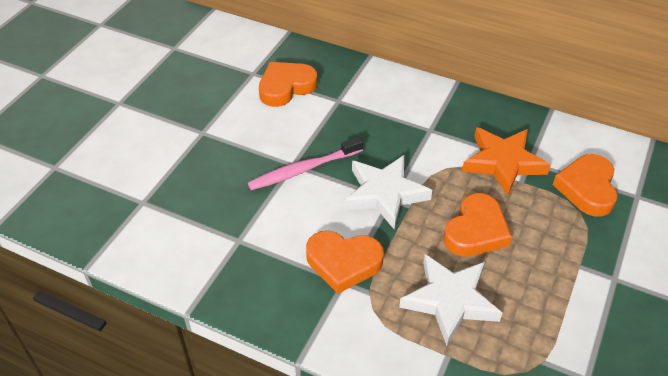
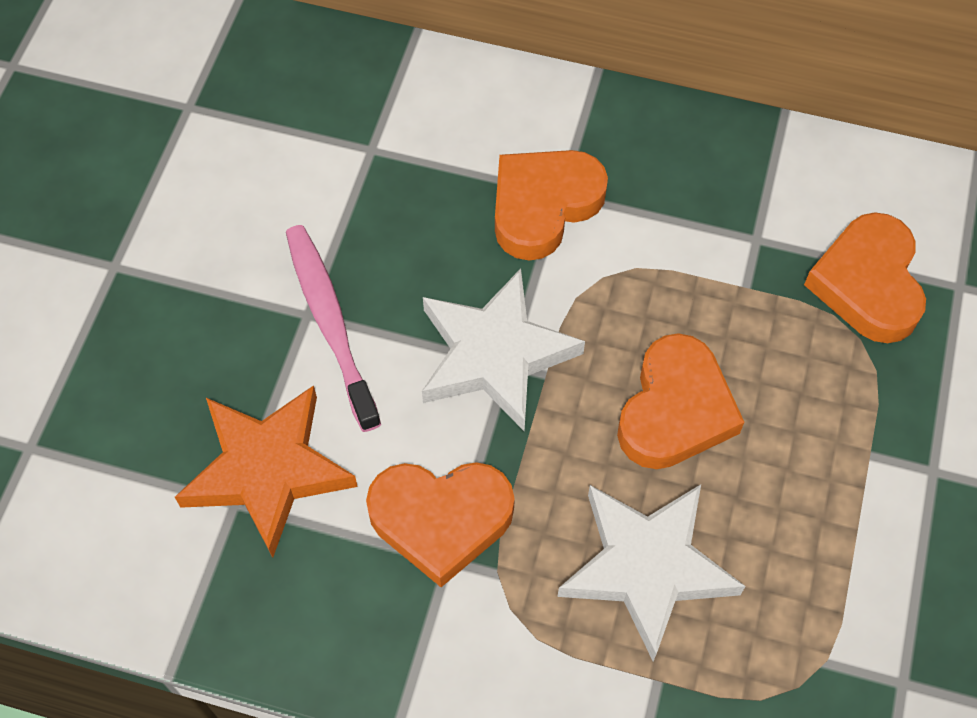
camera: 10 degrees left, 15 degrees up
(286, 87) = (261, 132): orange heart -> orange heart (543, 206)
(303, 169) = (330, 323): pink toothbrush -> pink toothbrush turned 105 degrees clockwise
(503, 163) = (708, 249): orange star -> orange star (268, 470)

